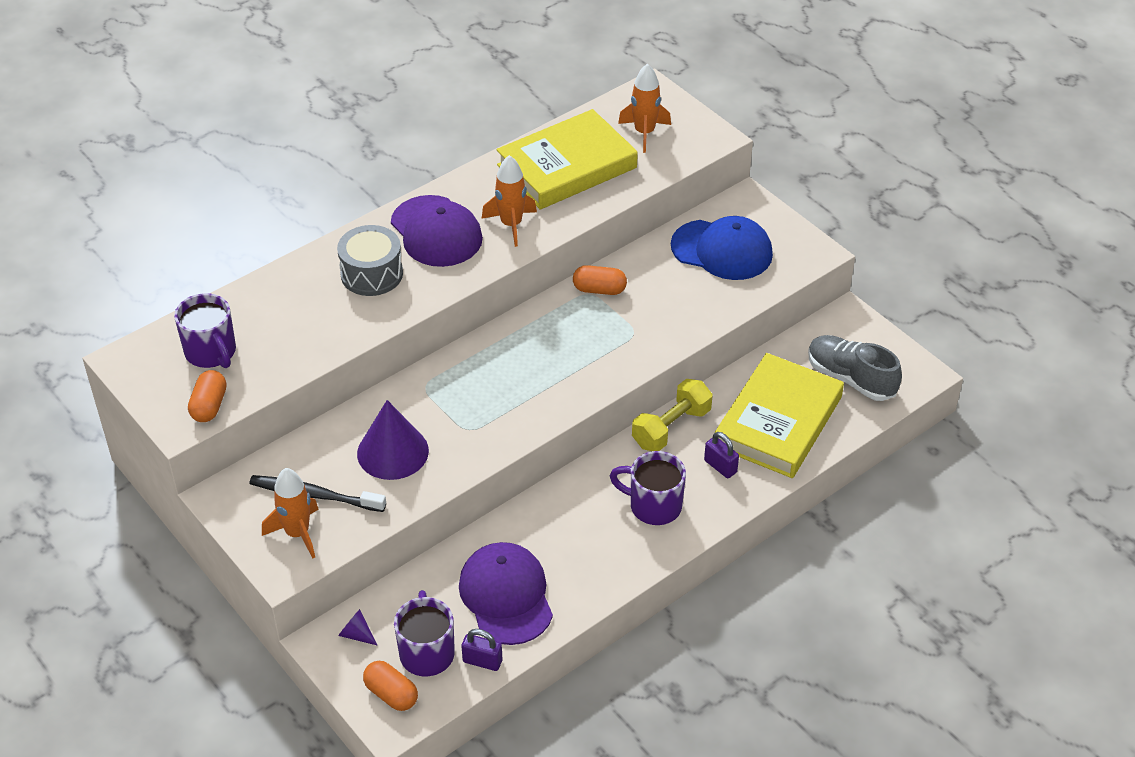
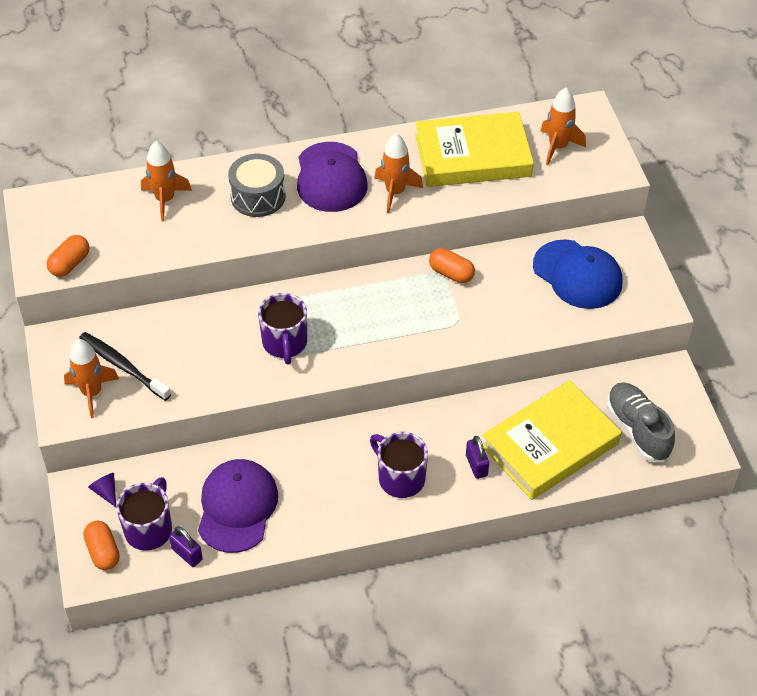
camera: 25 degrees right, 5 degrees up
(211, 352) = (97, 220): purple mug -> purple mug (285, 343)
(273, 309) = (165, 200): none -> orange rocket
(392, 452) = (202, 353): purple cone -> none
(671, 428) = (455, 416): yellow dumbbell -> none

